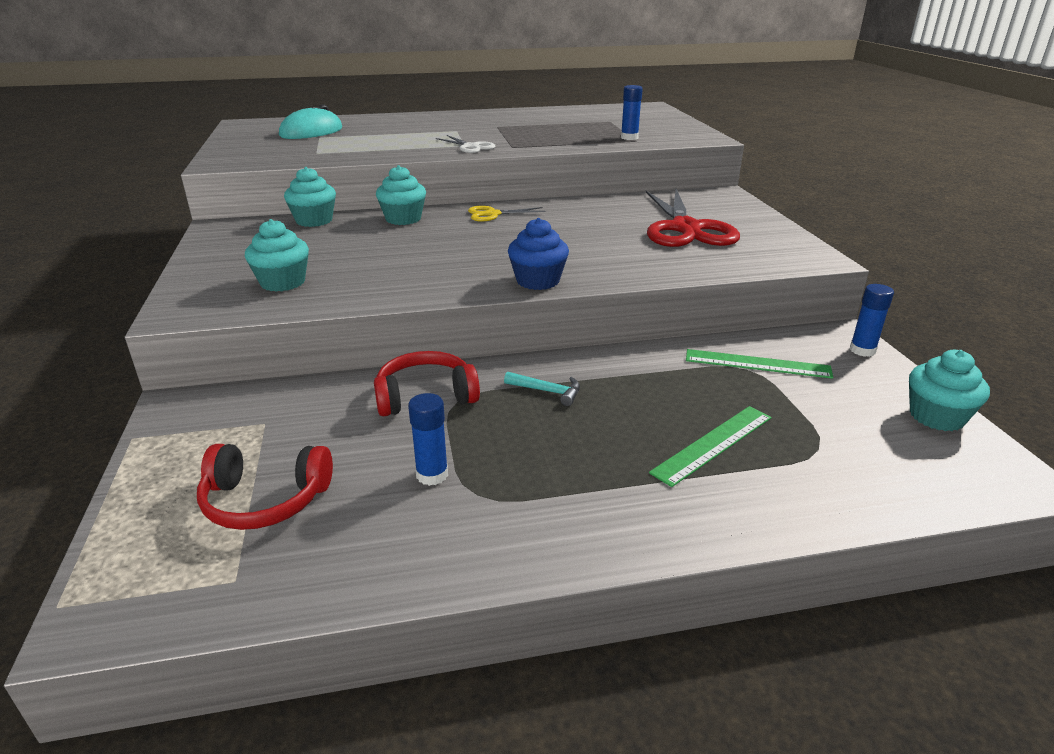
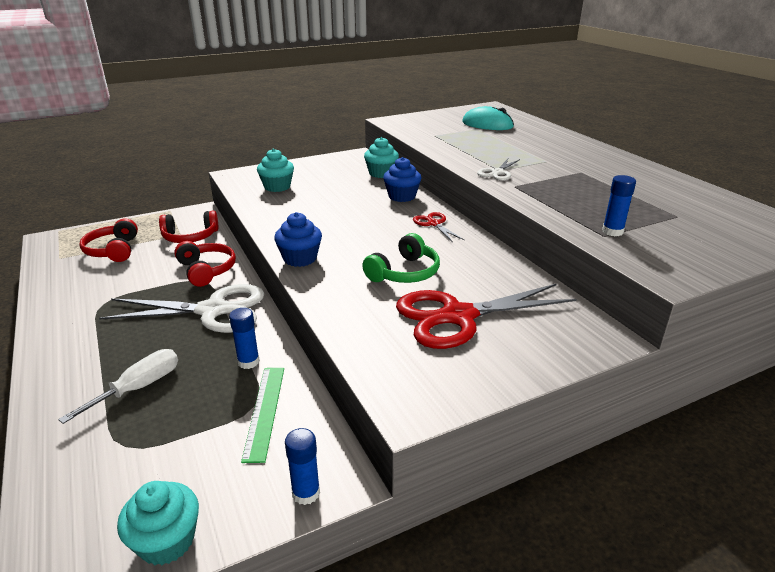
camera: 75 degrees right, 0 degrees up
(286, 412) = (190, 237): none -> red headphones
(403, 219) = (402, 196): turquoise cupcake -> blue cupcake
(432, 475) = (124, 287): blue glue stick -> blue glue stick (248, 362)
(492, 214) = (434, 224): yellow scissors -> red scissors
(548, 391) = (213, 310): turquoise hammer -> white scissors
(597, 238) = (404, 273): none -> green headphones
(713, 444) = (139, 388): green ruler -> white screwdriver

